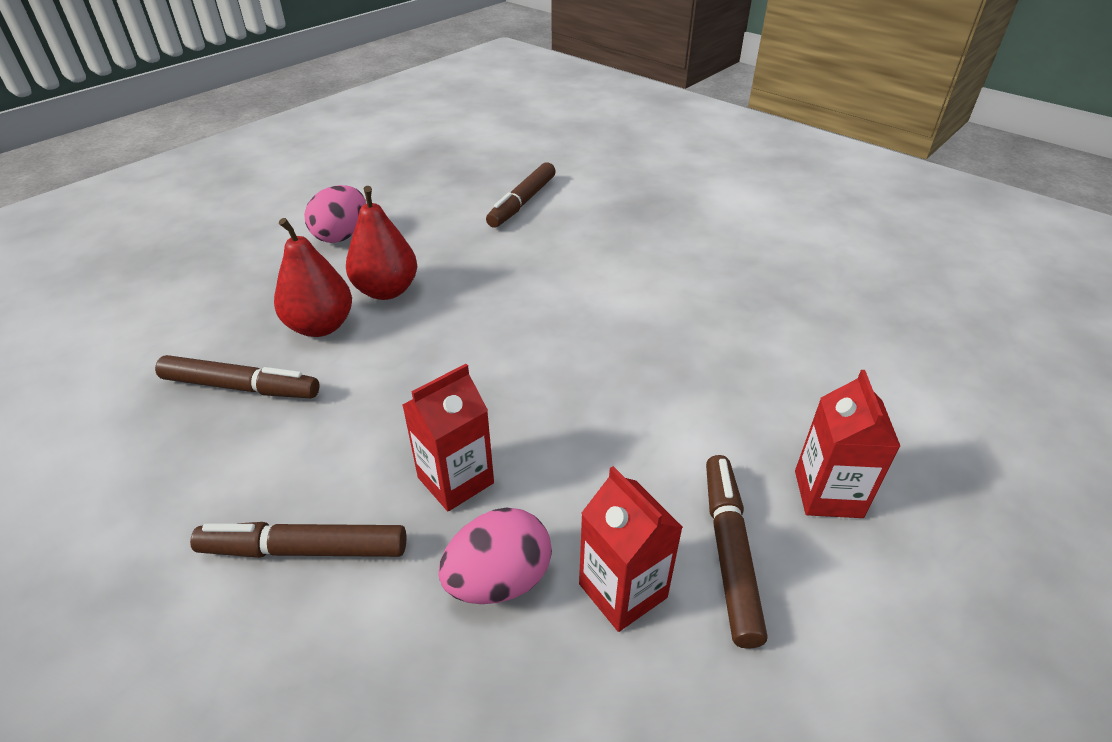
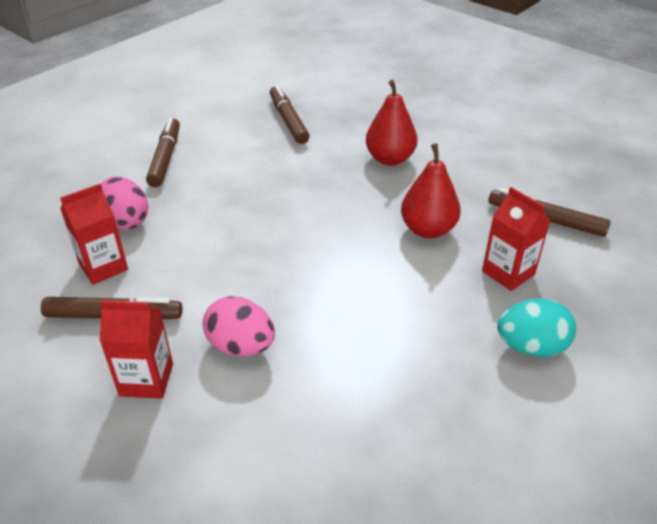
camera: 90 degrees right, 0 degrees up
(241, 387) = (288, 120): brown marker -> brown marker turned 150 degrees clockwise
(320, 326) = (346, 138): red pear -> red pear (428, 230)
(342, 236) = (460, 132): pink egg -> pink egg (241, 346)
(455, 480) = (200, 202): red carton -> red carton (508, 273)
(697, 229) = (531, 347): none -> turquoise egg

